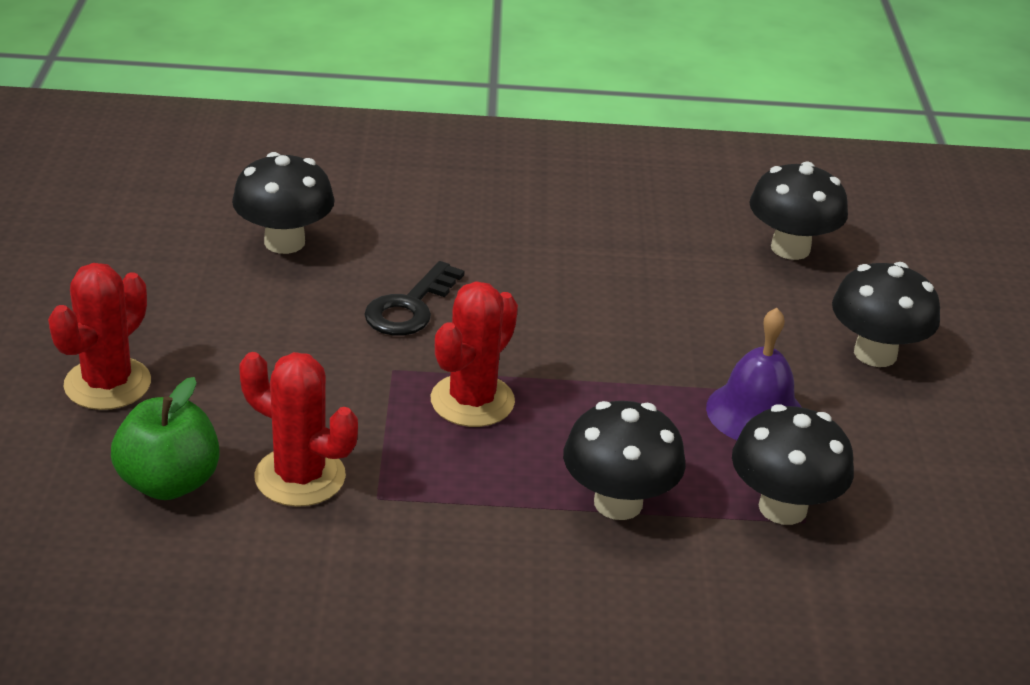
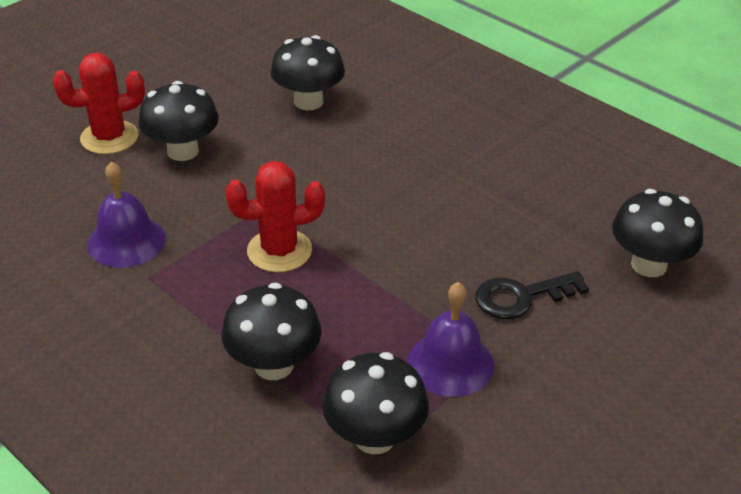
camera: 45 degrees right, 5 degrees up
(169, 483) = (63, 207): green apple -> none
(300, 477) = (126, 241): red cactus -> purple bell
(410, 307) = (324, 175): black key -> black key (521, 297)
(875, 354) = (605, 374): black mushroom -> black mushroom (183, 151)

